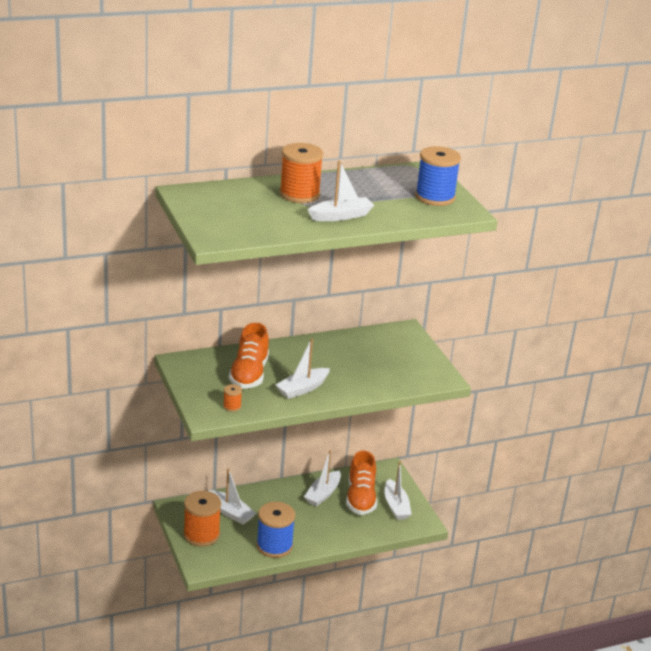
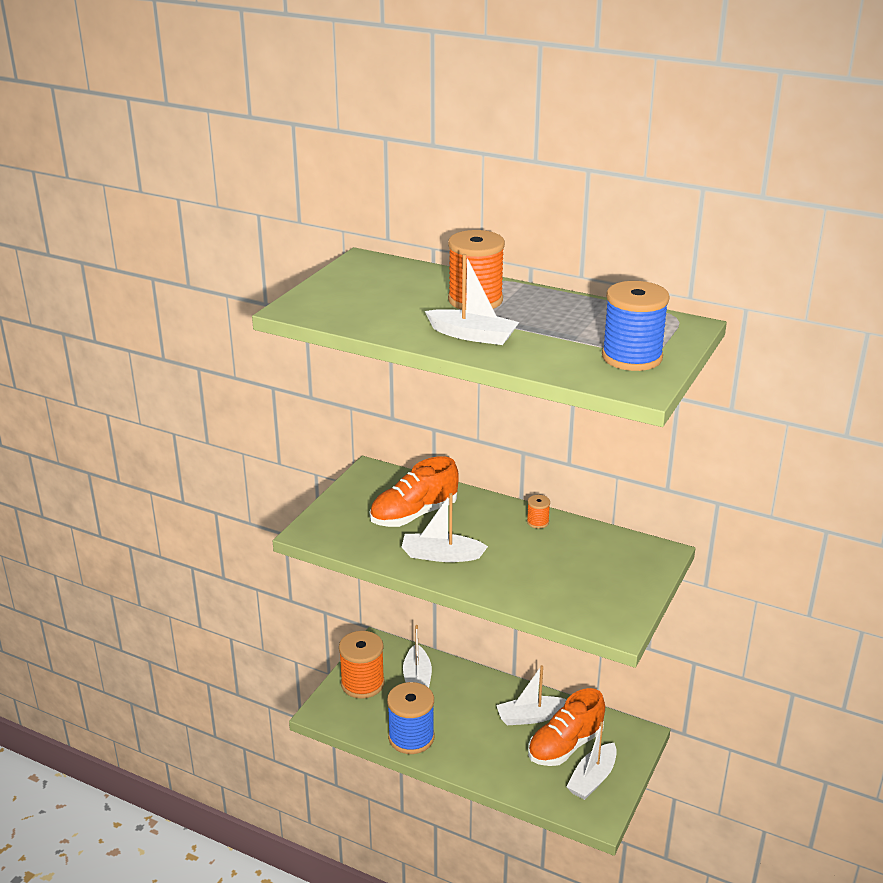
camera: 50 degrees right, 0 degrees up
(232, 406) = (346, 536): orange spool -> orange spool (537, 522)

